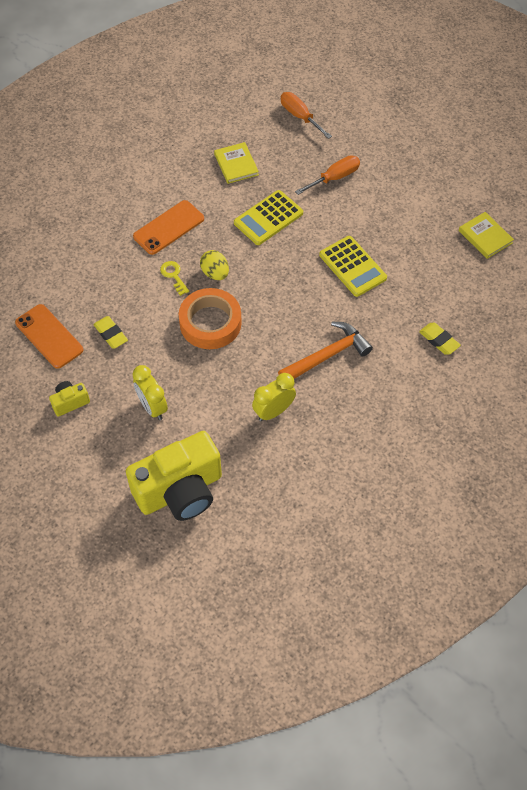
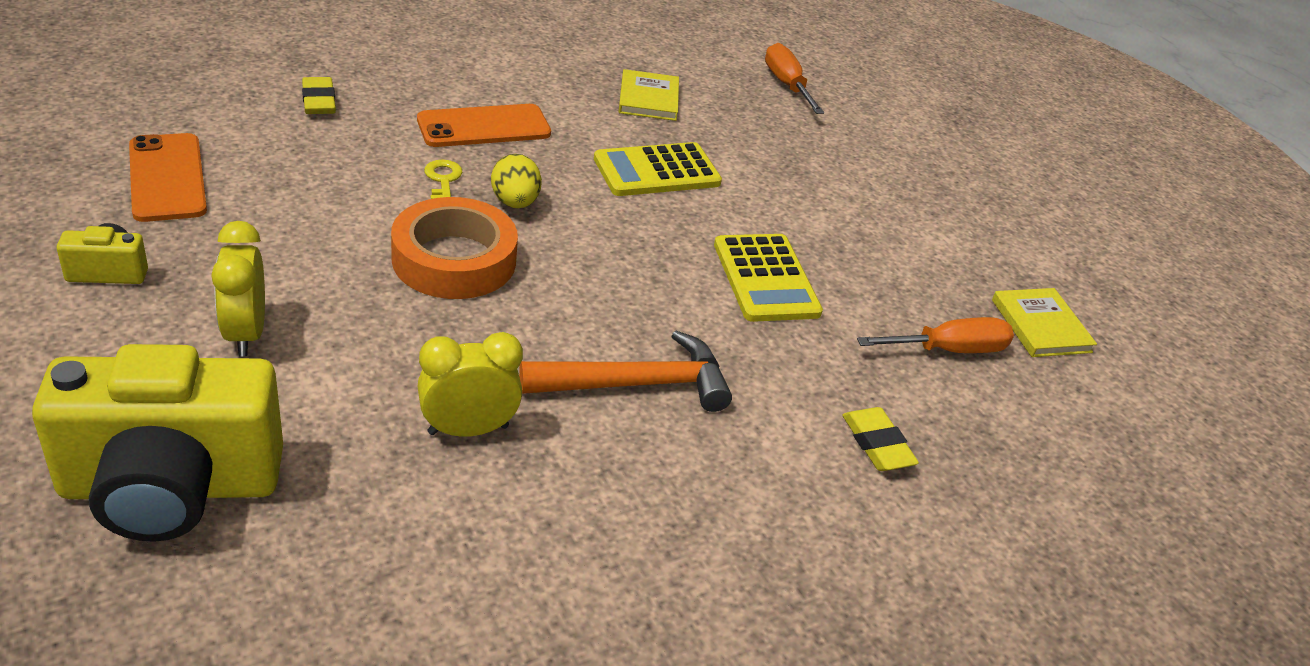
camera: 15 degrees right, 20 degrees down
(111, 334) = (270, 212): yellow eraser -> yellow eraser (319, 101)
(334, 178) = (801, 164): orange screwdriver -> orange screwdriver (949, 350)

